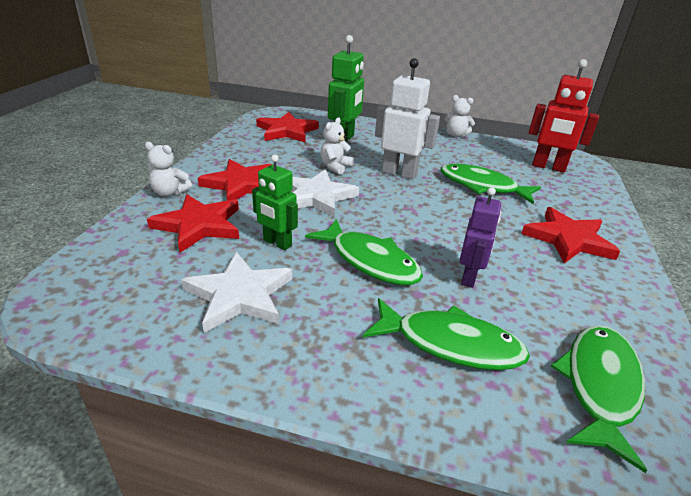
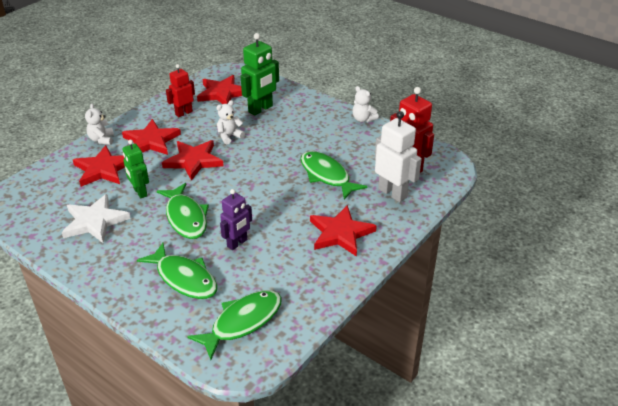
camera: 25 degrees right, 5 degrees up
(169, 192) = (102, 139): white teddy bear -> white teddy bear turned 45 degrees clockwise
(258, 153) = (183, 113): none -> red robot
(316, 196) = (193, 161): white star -> red star
(399, 173) = (273, 151): white robot -> white robot (392, 193)

